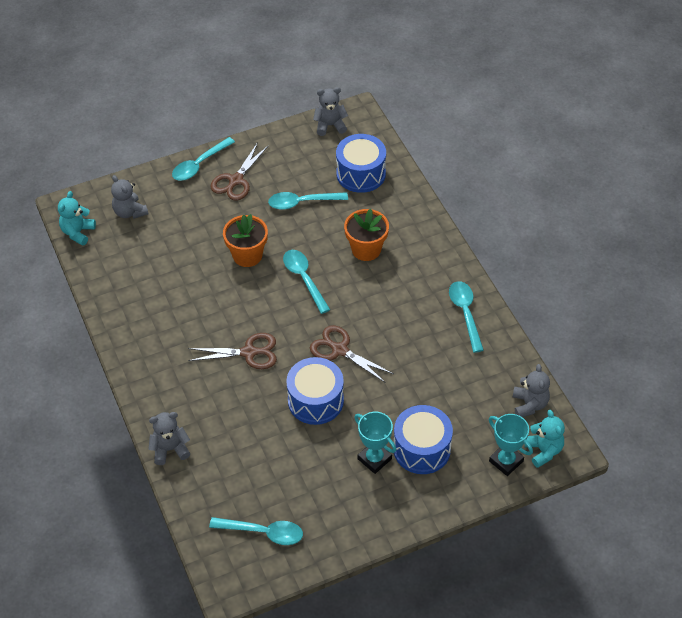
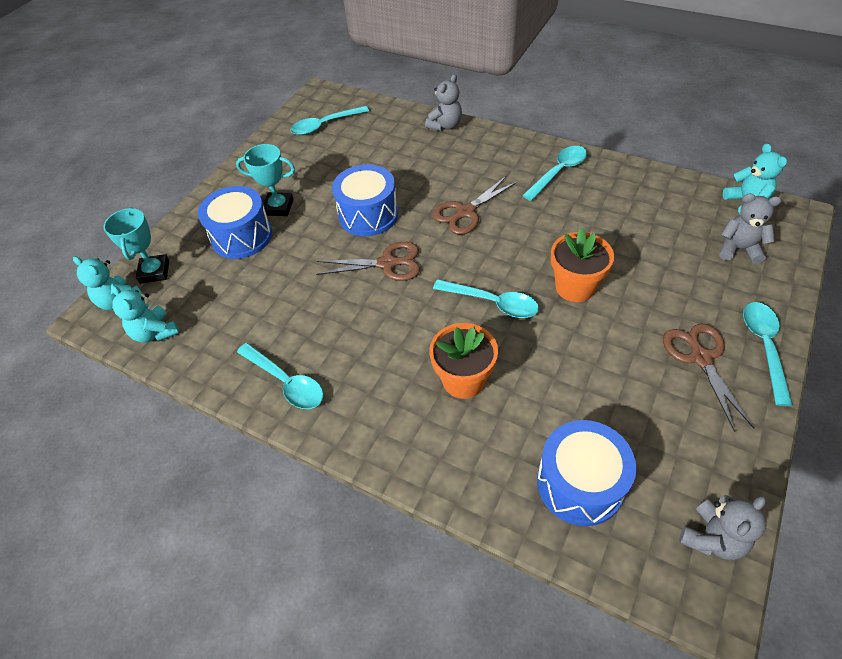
camera: 145 degrees right, 0 degrees up
(302, 202) = (597, 386): turquoise spoon -> turquoise spoon (558, 172)
(506, 461) = (154, 272): turquoise trophy -> turquoise trophy turned 75 degrees clockwise
(529, 404) = (155, 332): grey teddy bear -> turquoise teddy bear

